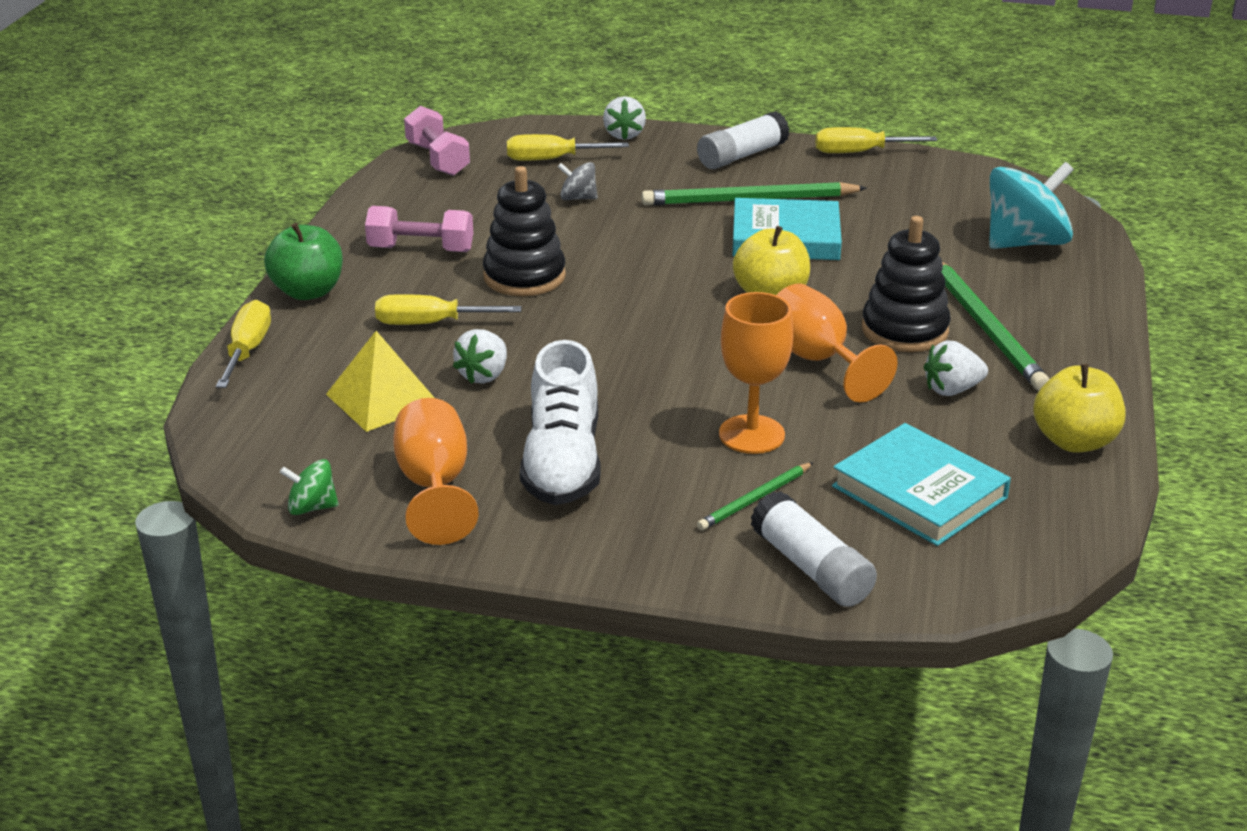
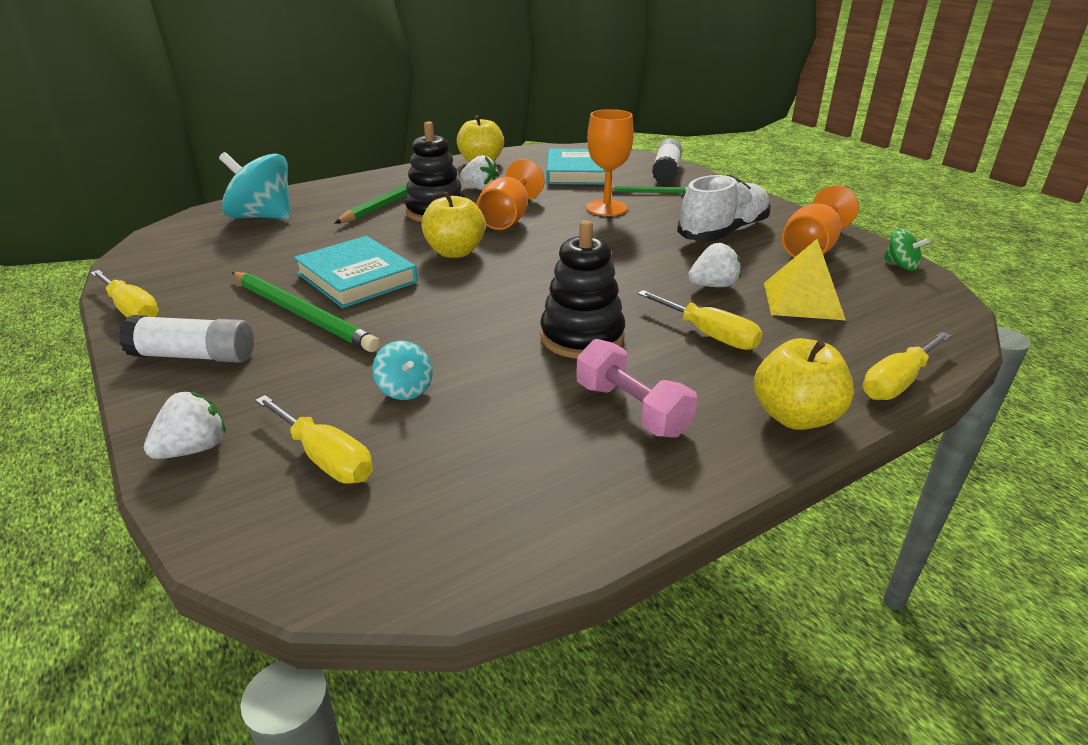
camera: 135 degrees left, 0 degrees up
(308, 292) = (795, 417): green apple -> yellow apple
(438, 159) = (428, 549): pink dumbbell -> none
(578, 198) = (405, 389): grey spinning top -> turquoise spinning top

